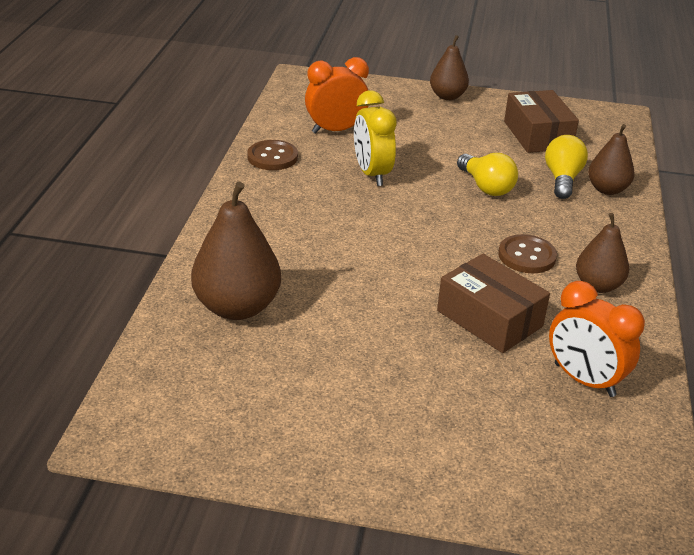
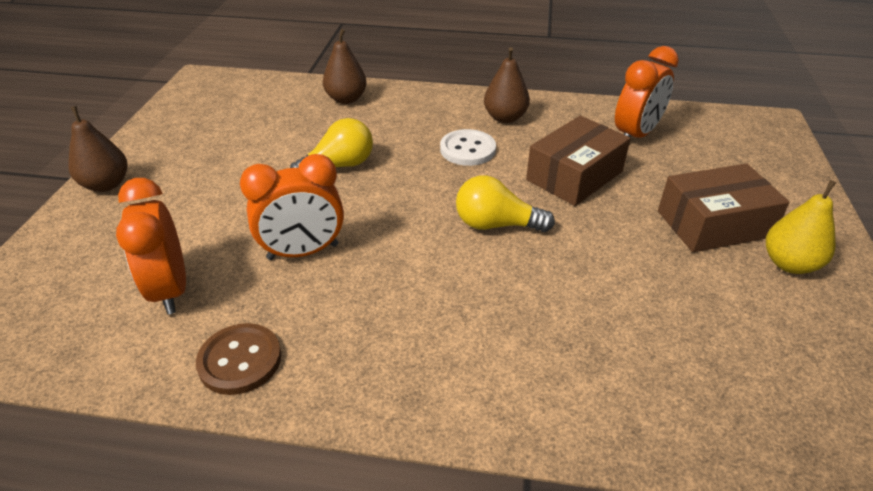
camera: 90 degrees left, 5 degrees up
(237, 307) = (632, 369): brown pear -> none
(349, 436) = (789, 264): none -> yellow pear
(372, 174) = (303, 252): yellow clock -> orange clock
(527, 256) = (467, 149): brown button -> white button
(537, 135) = (230, 127): brown box -> brown box (713, 224)
(562, 179) = (325, 120): yellow light bulb -> yellow light bulb (496, 224)

